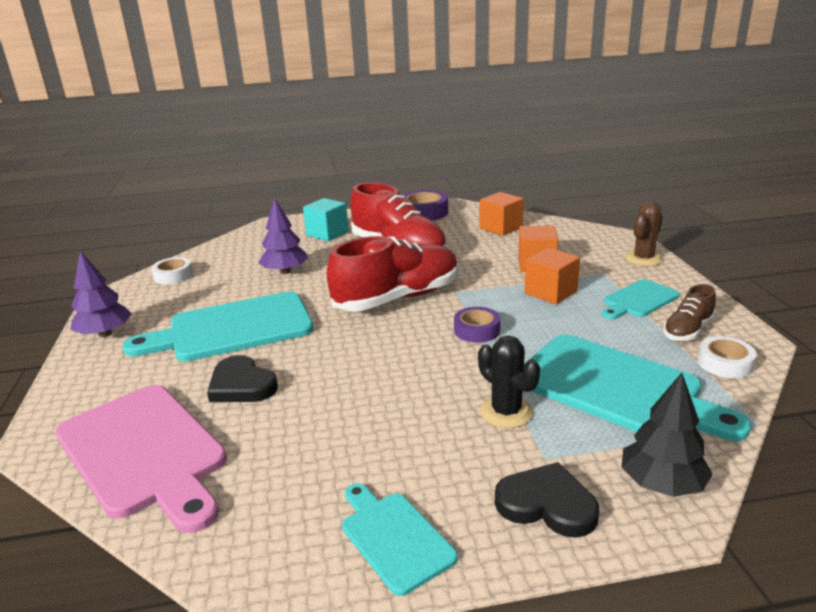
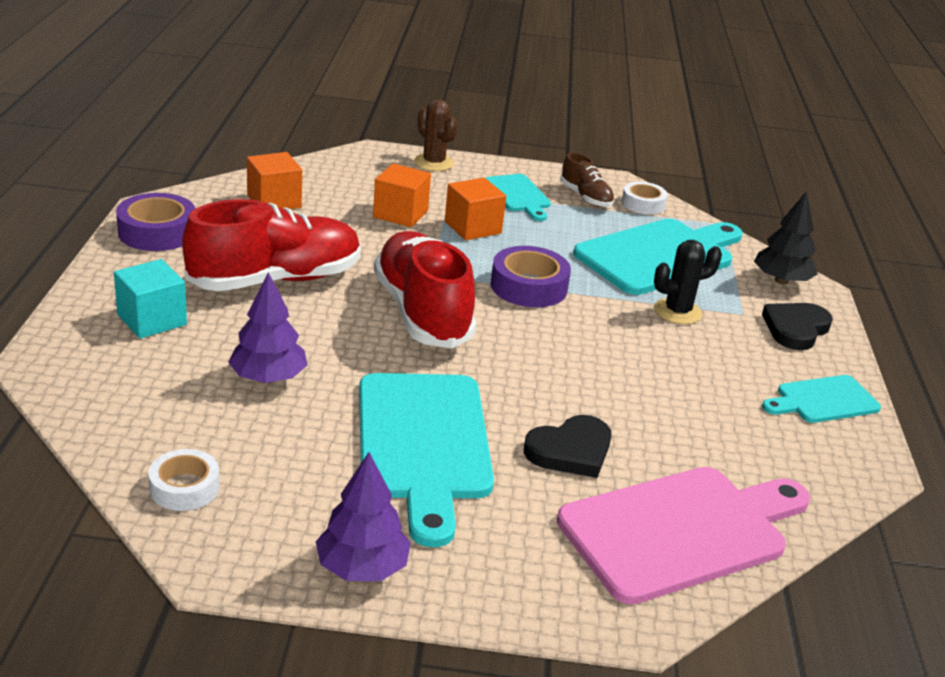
camera: 80 degrees left, 5 degrees up
(477, 330) = (529, 286): purple tape -> purple tape, size x1.53

